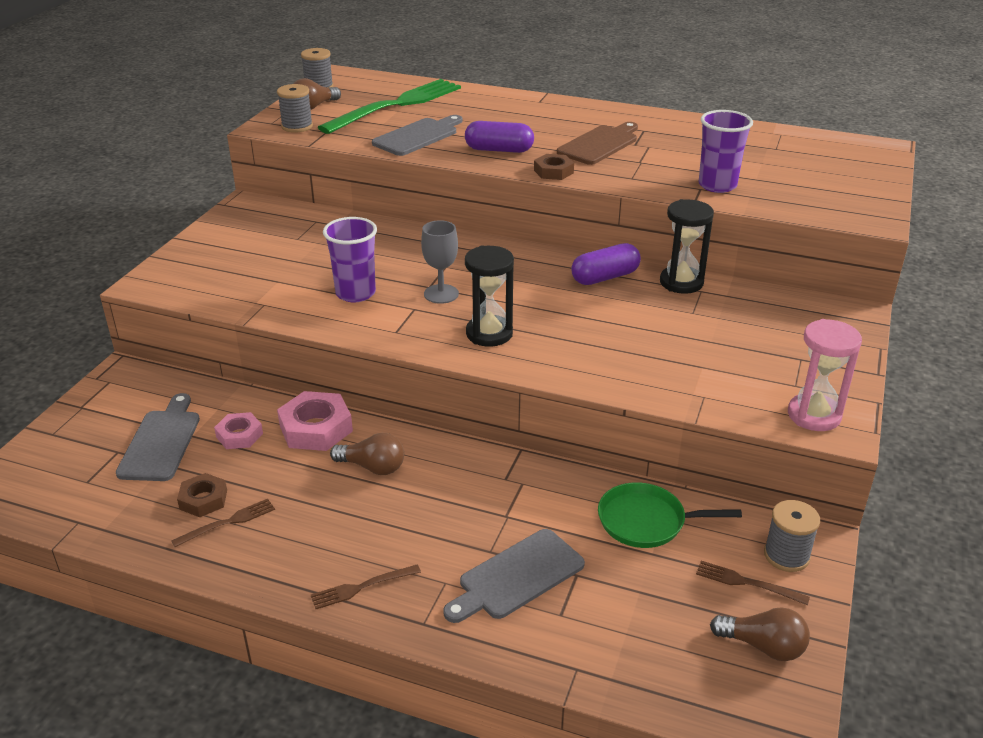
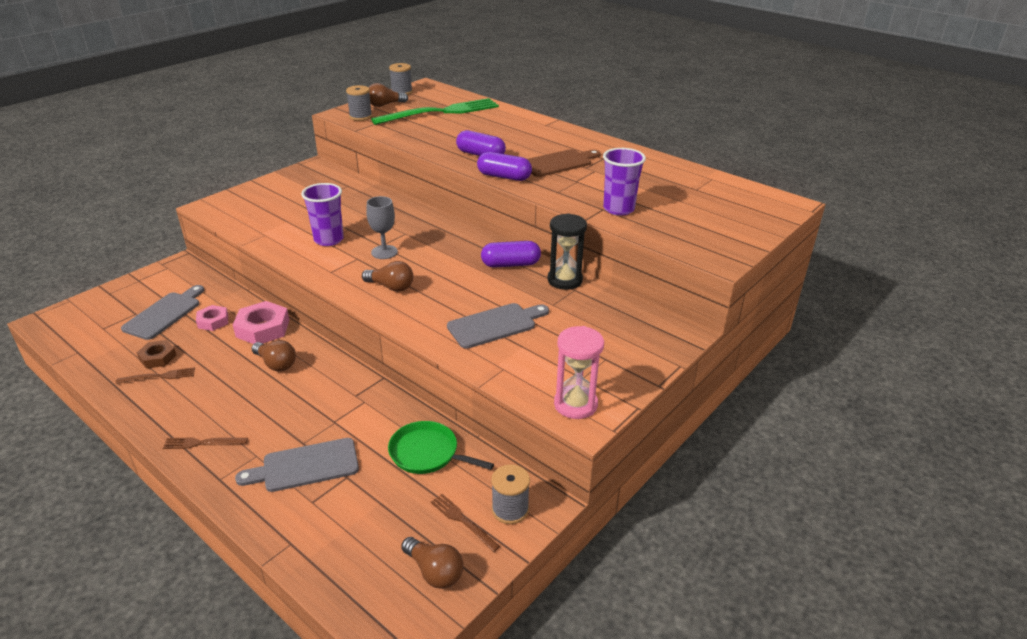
camera: 20 degrees right, 0 degrees up
(418, 136) = (434, 136): grey cutting board -> grey cutting board (495, 325)
(489, 334) = (391, 287): black hourglass -> brown light bulb
(553, 171) = (504, 177): brown nut -> purple capsule

